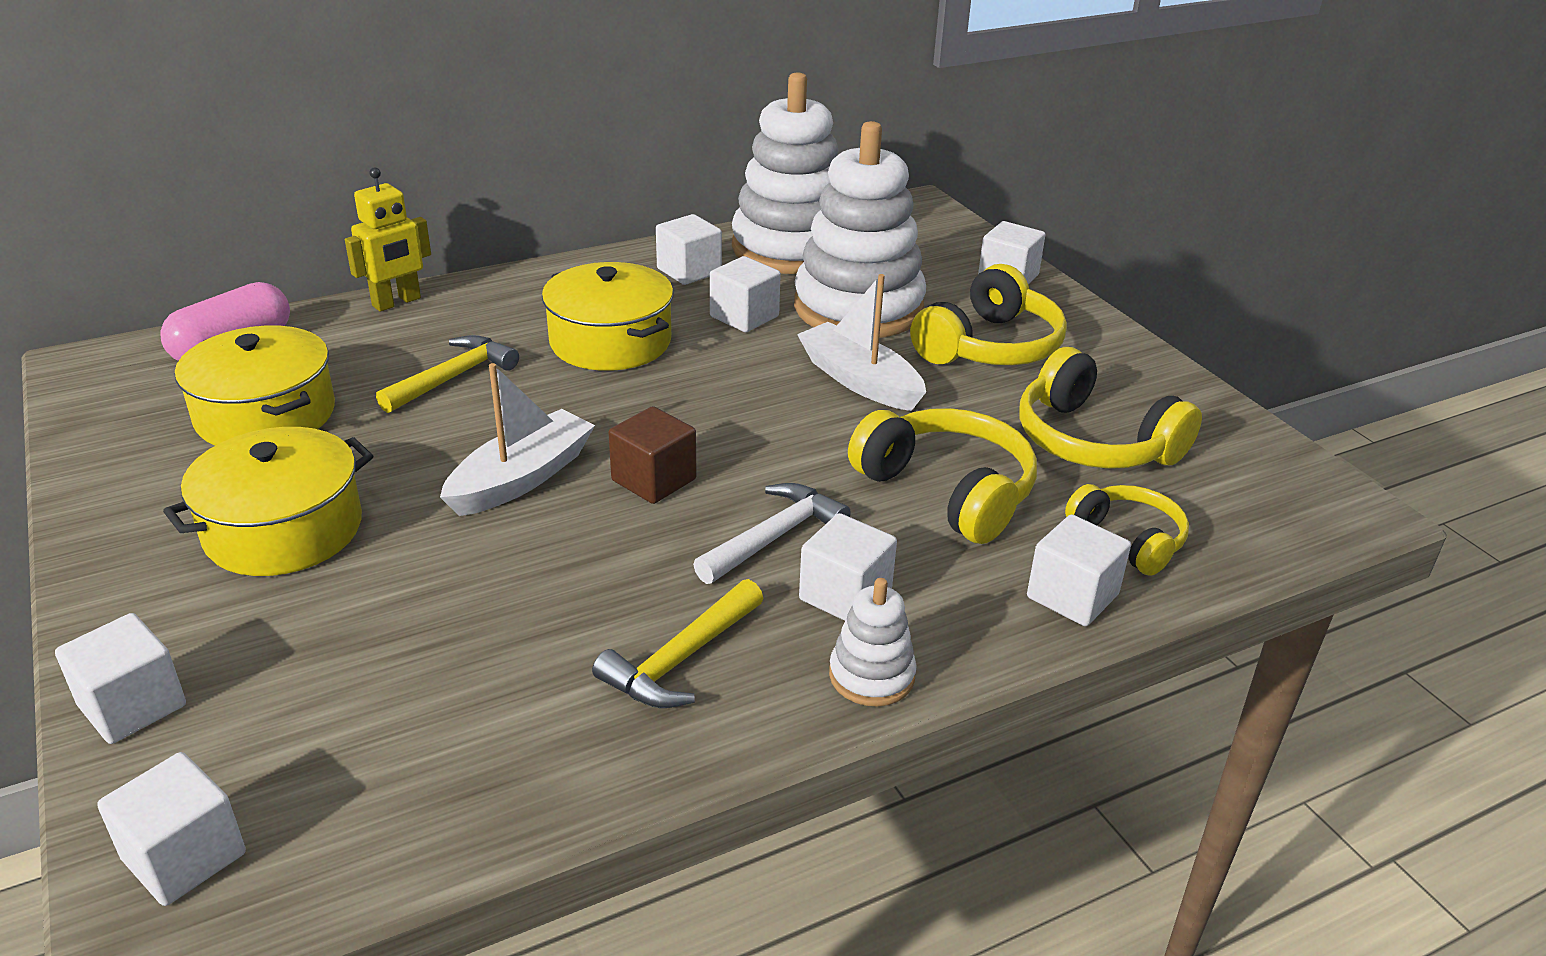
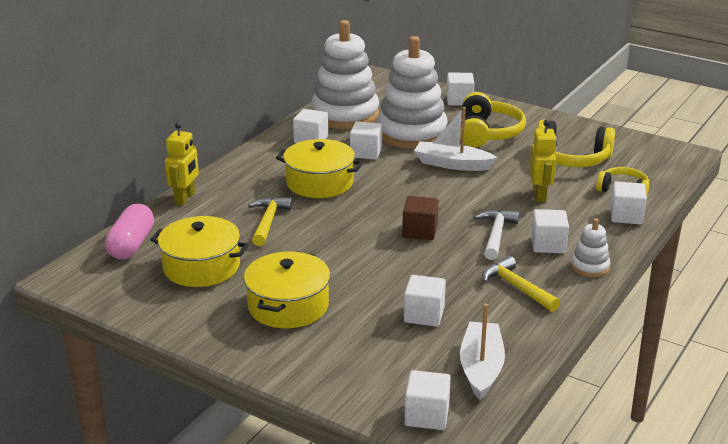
camera: 30 degrees left, 5 degrees down
(132, 705) = (328, 385): white cube -> white cube (424, 315)
(522, 478) = (363, 250): white boat -> white boat (481, 368)
(681, 659) = (517, 287): yellow hammer -> yellow hammer turned 135 degrees clockwise
(947, 491) = (540, 195): yellow headphones -> yellow robot

